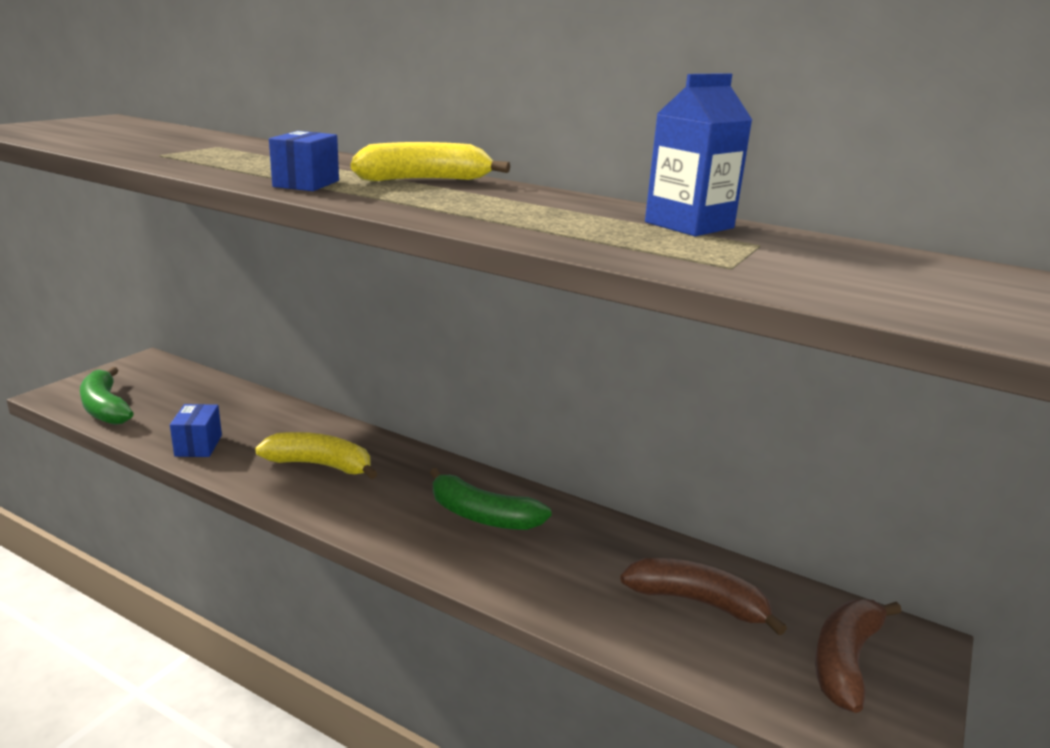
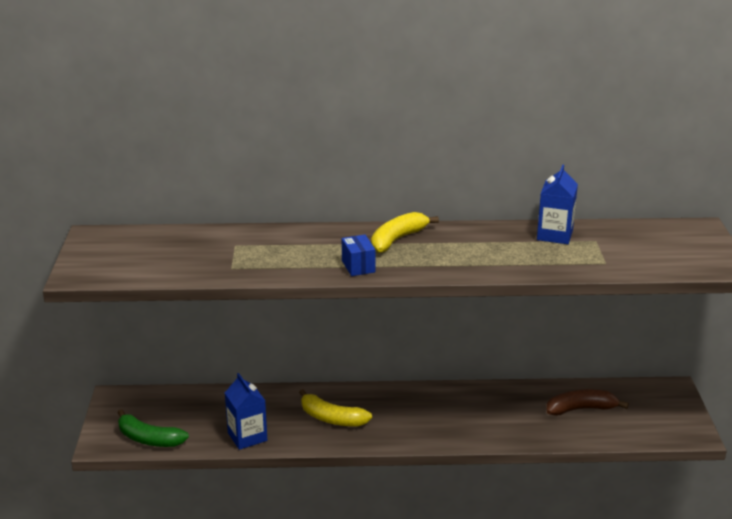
camera: 30 degrees left, 5 degrees up
(198, 445) = (247, 437): blue box -> blue carton
(320, 465) = (332, 418): yellow banana -> yellow banana turned 135 degrees counterclockwise
(482, 516) = (448, 409): green banana -> none
(845, 660) = (654, 408): brown banana -> none

